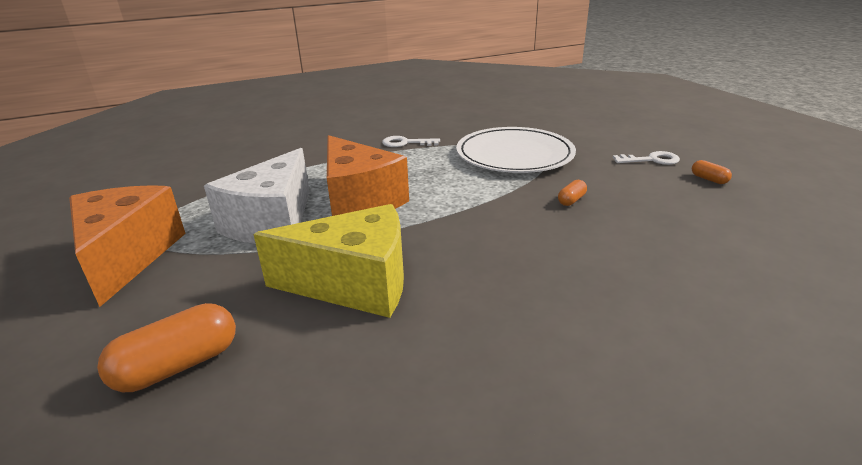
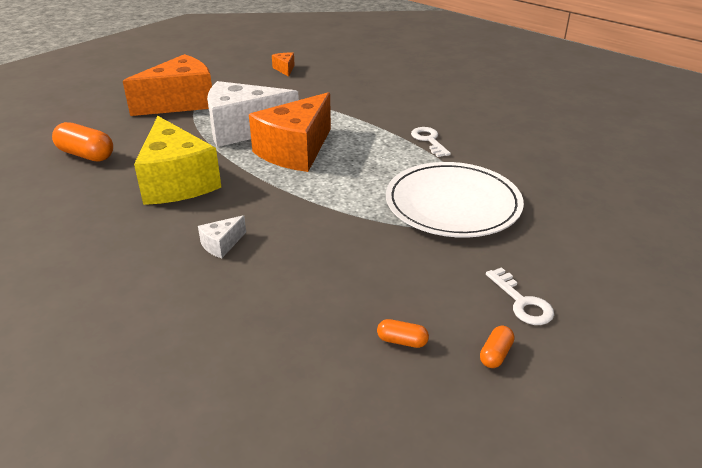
camera: 65 degrees right, 5 degrees up
(153, 176) = (285, 69): none -> orange cheese
(519, 269) = (221, 244): none -> white cheese
(571, 200) = (364, 254): orange capsule -> orange capsule (402, 341)

